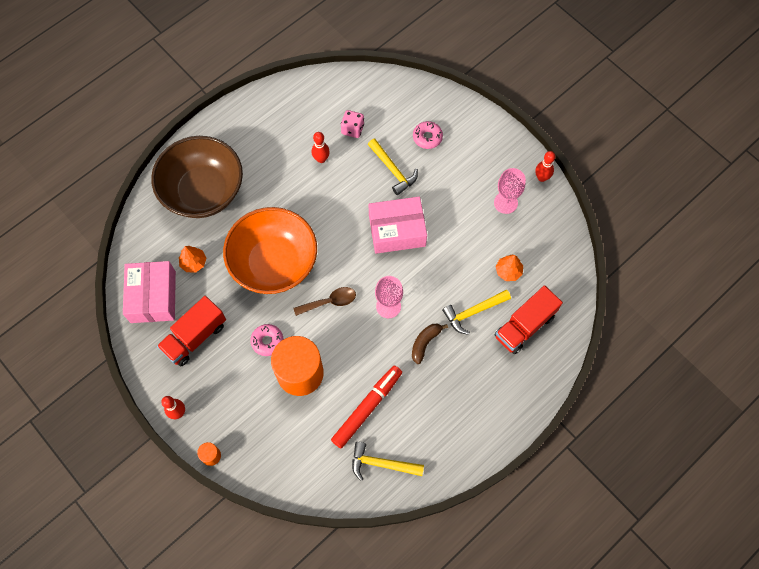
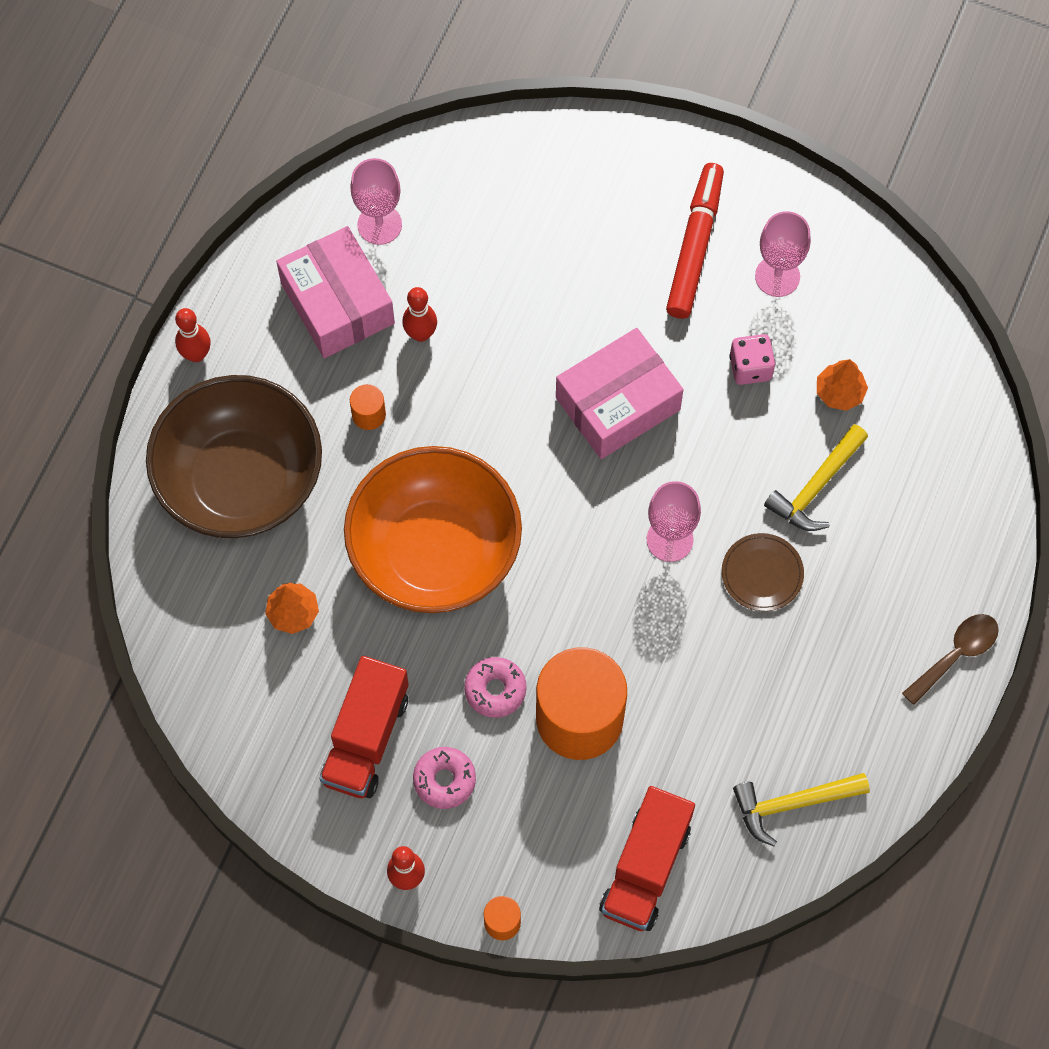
camera: 25 degrees left, 0 degrees up
(153, 297) = (253, 703): pink box -> pink box (337, 303)
(277, 186) = (369, 414): none -> orange cylinder
(329, 101) = (379, 224): none -> pink goblet
(329, 302) = (566, 576): brown spoon -> brown spoon (956, 655)
(352, 129) = (448, 257): pink dice -> pink dice (750, 367)
(367, 408) = (721, 724): red marker -> red marker (694, 246)
(393, 170) = (557, 301): yellow hammer -> none
(425, 343) = (762, 573): brown banana -> brown plate
(427, 137) = (586, 217): pink donut -> pink donut (444, 780)
(524, 326) = (911, 473): red truck -> red truck (645, 868)
(541, 177) = (816, 207): red bowling pin -> red bowling pin (196, 354)

